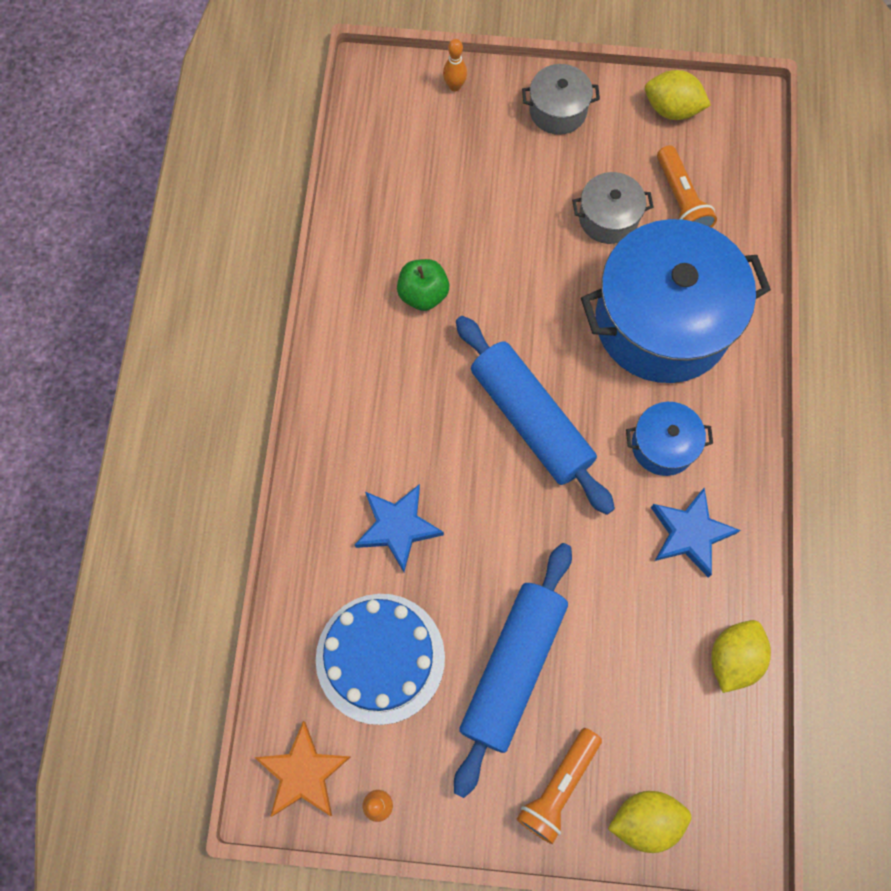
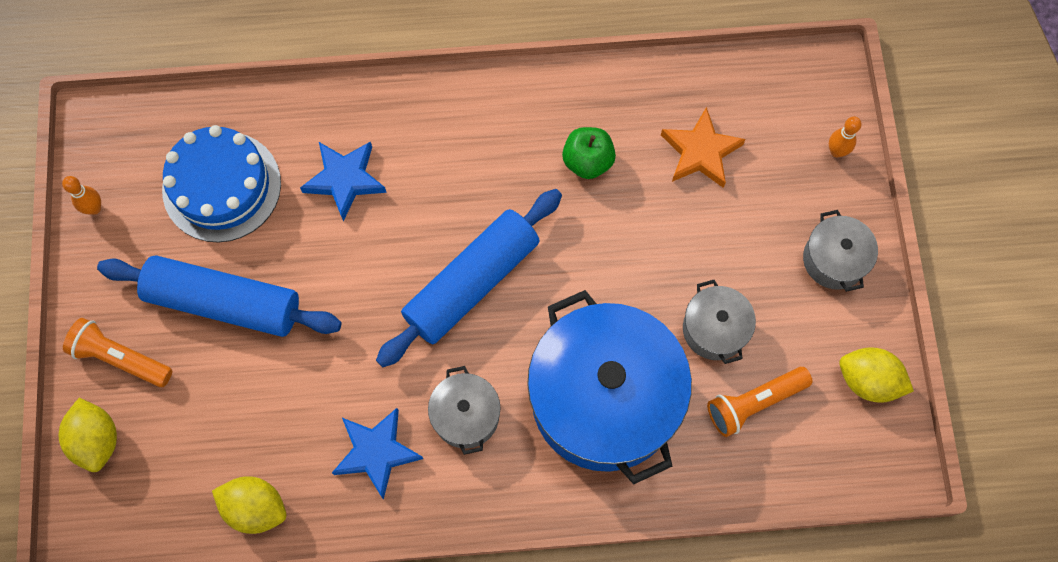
camera: 80 degrees right, 0 degrees up
(303, 773) = (116, 142): orange star -> orange star (700, 152)
(663, 445) = (466, 415): blue pot -> grey pot
(672, 109) = (868, 381): yellow lemon -> yellow lemon turned 75 degrees counterclockwise

